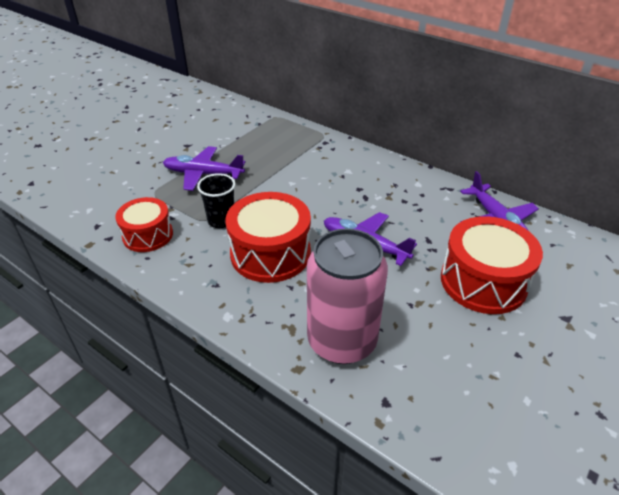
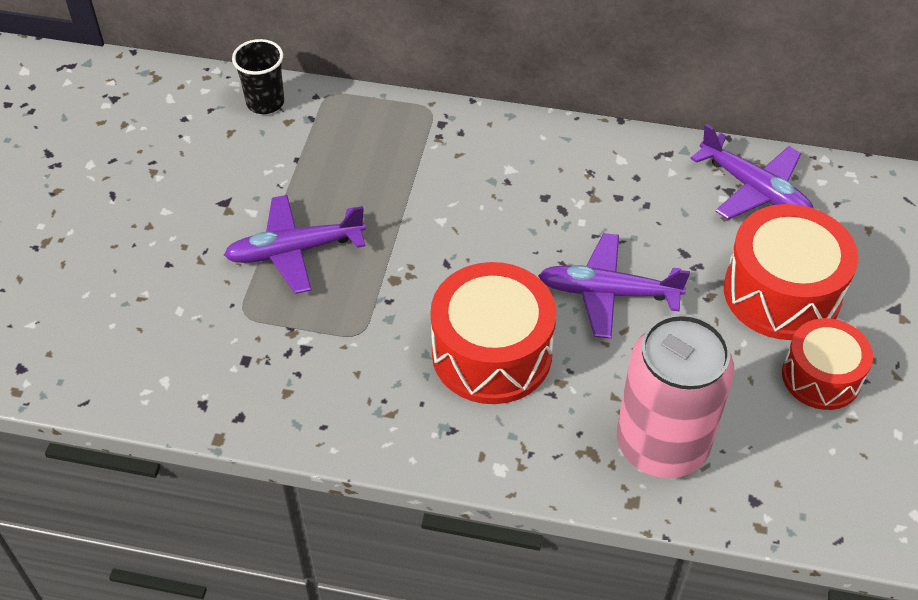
camera: 25 degrees left, 10 degrees up
(148, 235) = (295, 390): red drum -> red drum (821, 376)
(221, 220) = (385, 325): black cup -> black cup (265, 102)

